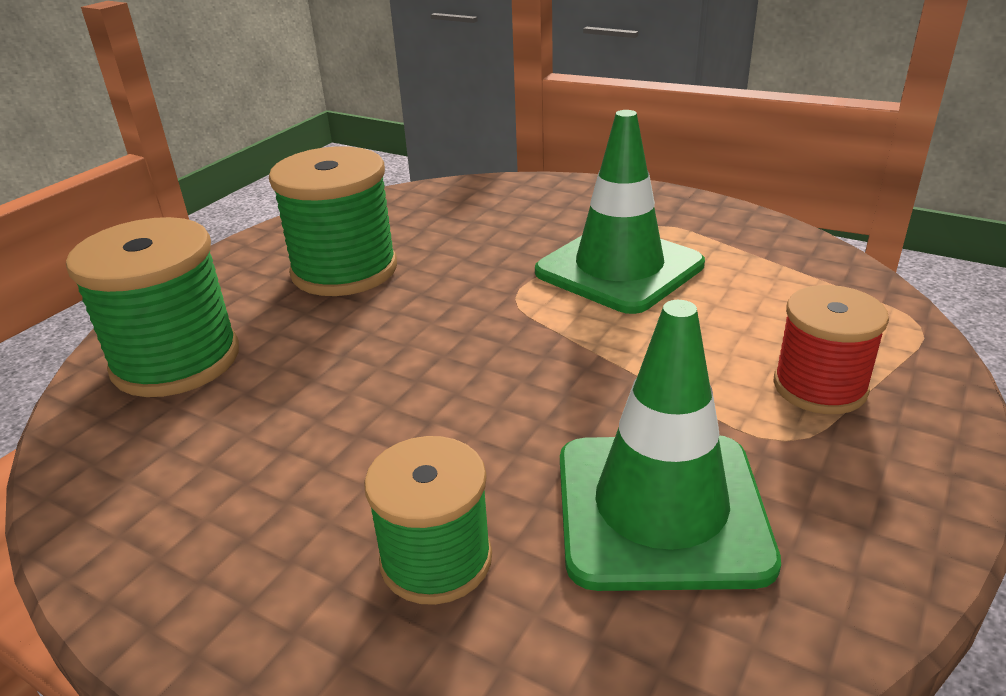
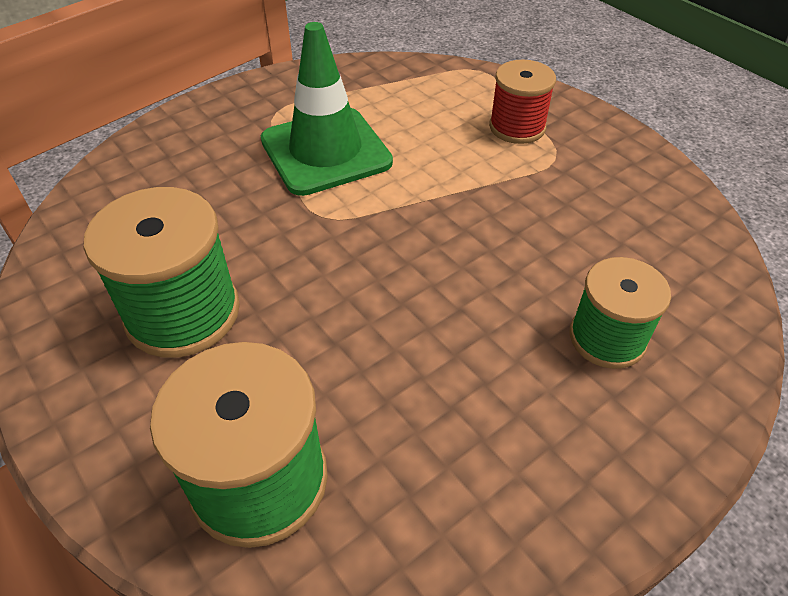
camera: 70 degrees left, 15 degrees up
(660, 510) = (596, 227): green traffic cone -> none

